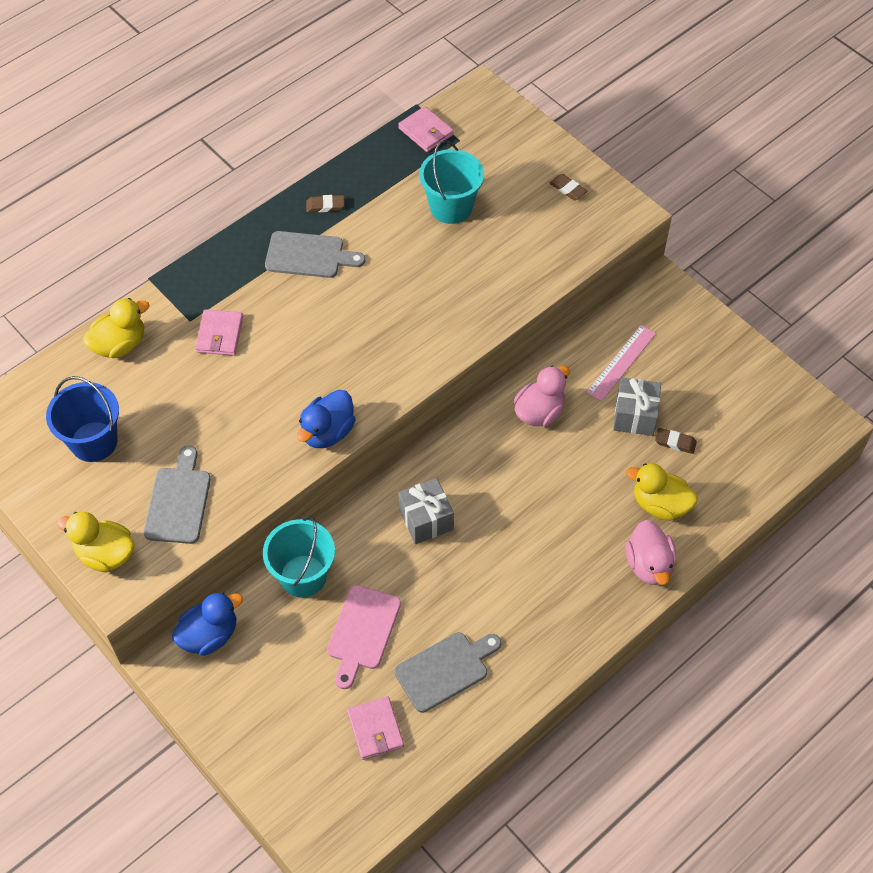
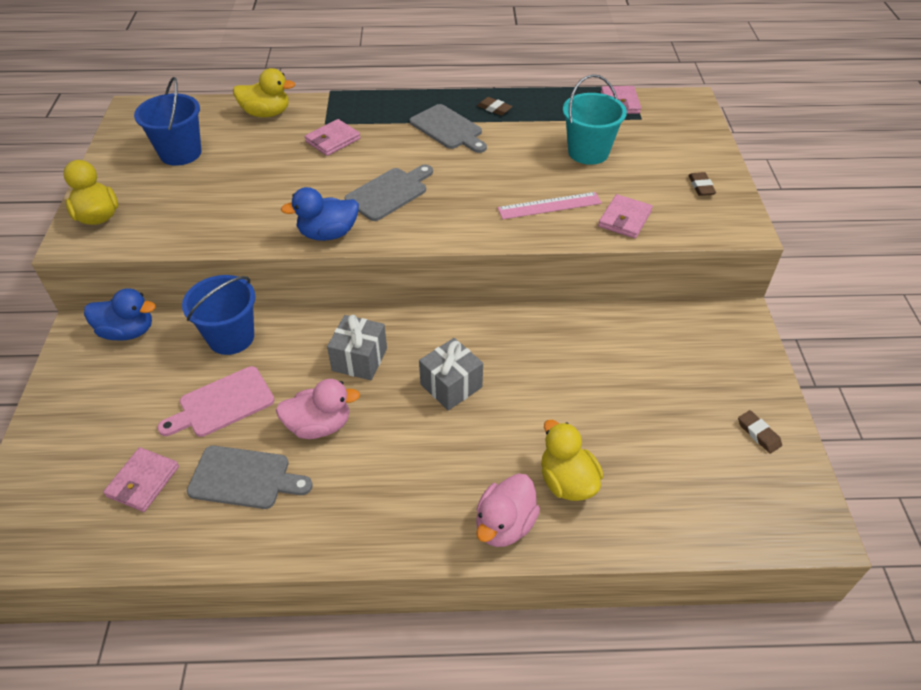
camera: 40 degrees right, 10 degrees down
(178, 501) = (180, 214): grey cutting board -> grey cutting board (389, 193)
(303, 576) = (231, 337): turquoise bucket -> blue bucket
(539, 412) = (533, 343): pink duck -> pink duck (319, 425)
(540, 261) = (624, 219): none -> pink wallet
(621, 363) = (644, 351): pink ruler -> pink ruler (549, 206)
(635, 416) = (615, 397): grey gift -> grey gift (451, 385)
(675, 442) = (633, 441): brown eraser -> brown eraser (758, 433)

